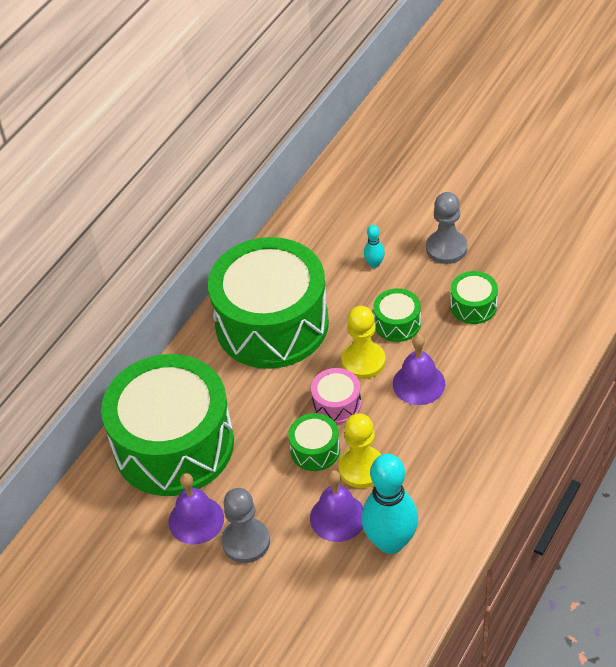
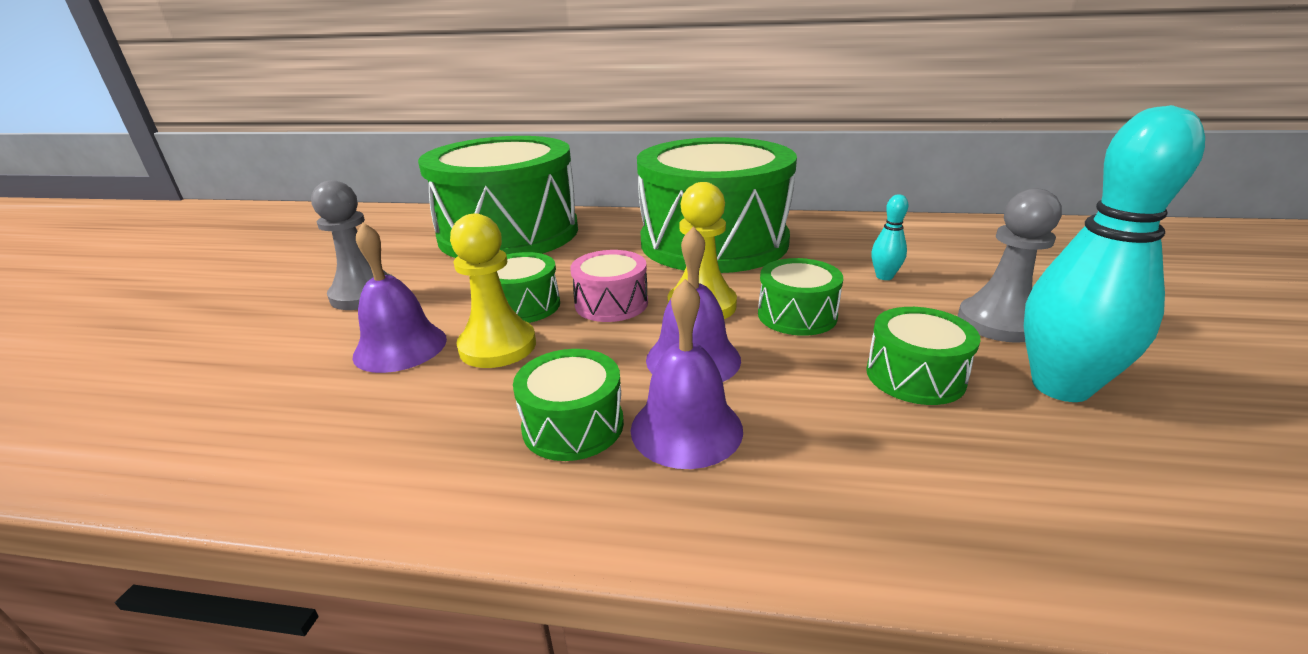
camera: 65 degrees right, 20 degrees down
(196, 520) = (402, 263): purple bell -> purple bell (686, 428)
(390, 542) = (342, 405): turquoise bowling pin -> turquoise bowling pin (1060, 387)
(452, 445) = (573, 425): none -> green drum

